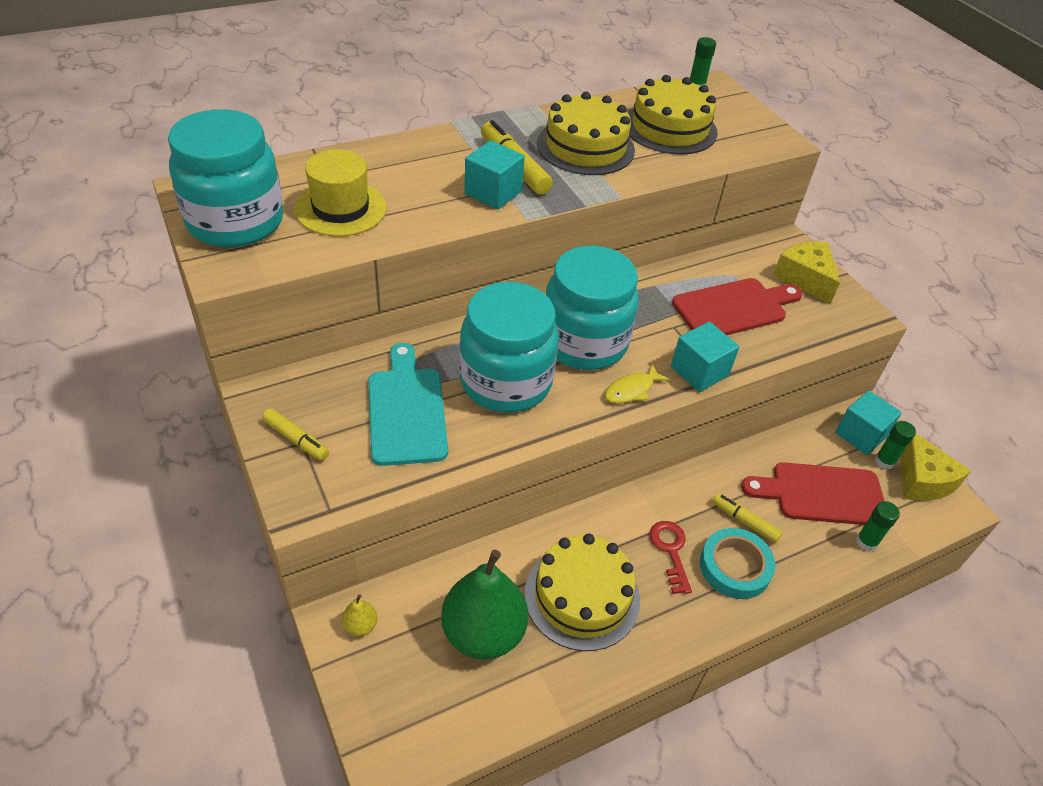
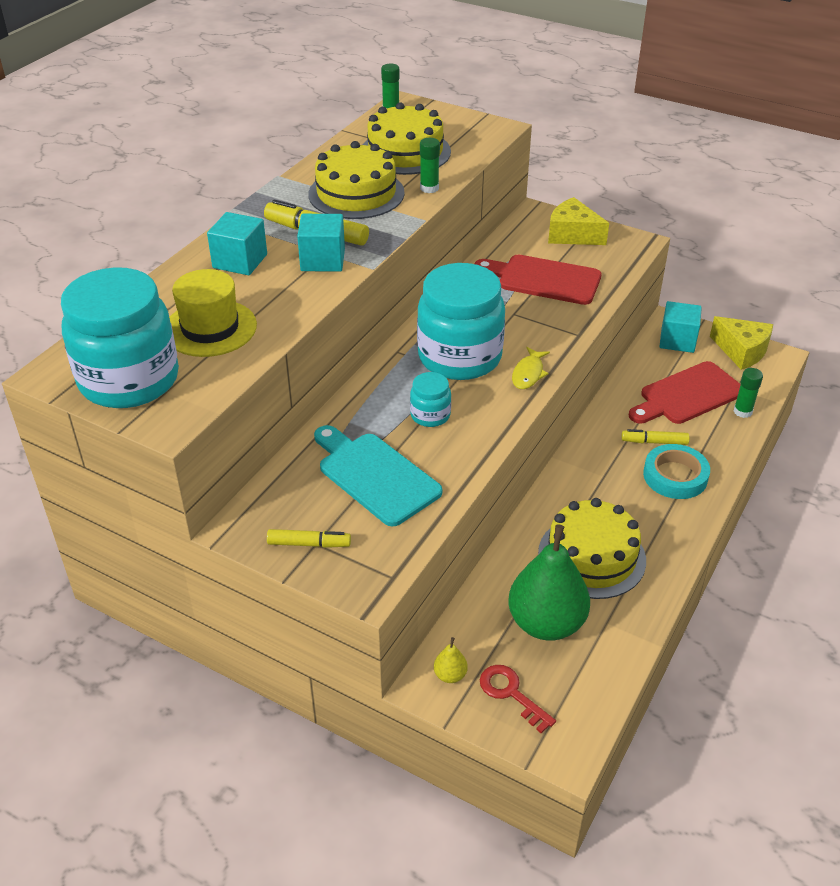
camera: 30 degrees left, 5 degrees down
(506, 382) = (430, 415): turquoise jar -> turquoise jar, size x0.45
(670, 551) = (623, 490): red key -> red key (511, 693)
(699, 371) = (562, 336): turquoise cube -> turquoise cube (240, 261)
(734, 308) = (543, 279): red cutting board -> red cutting board turned 105 degrees counterclockwise
(884, 461) = (708, 351): green glue stick -> green glue stick (429, 188)

